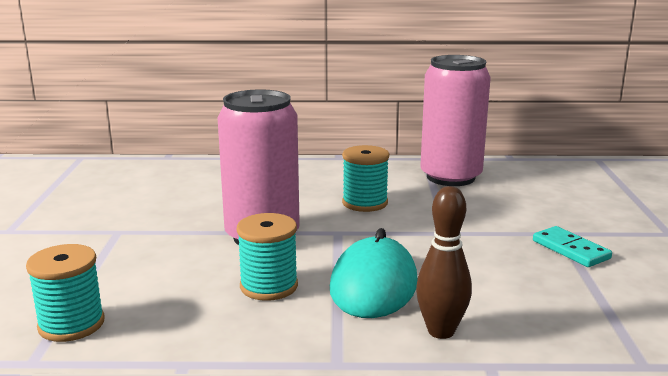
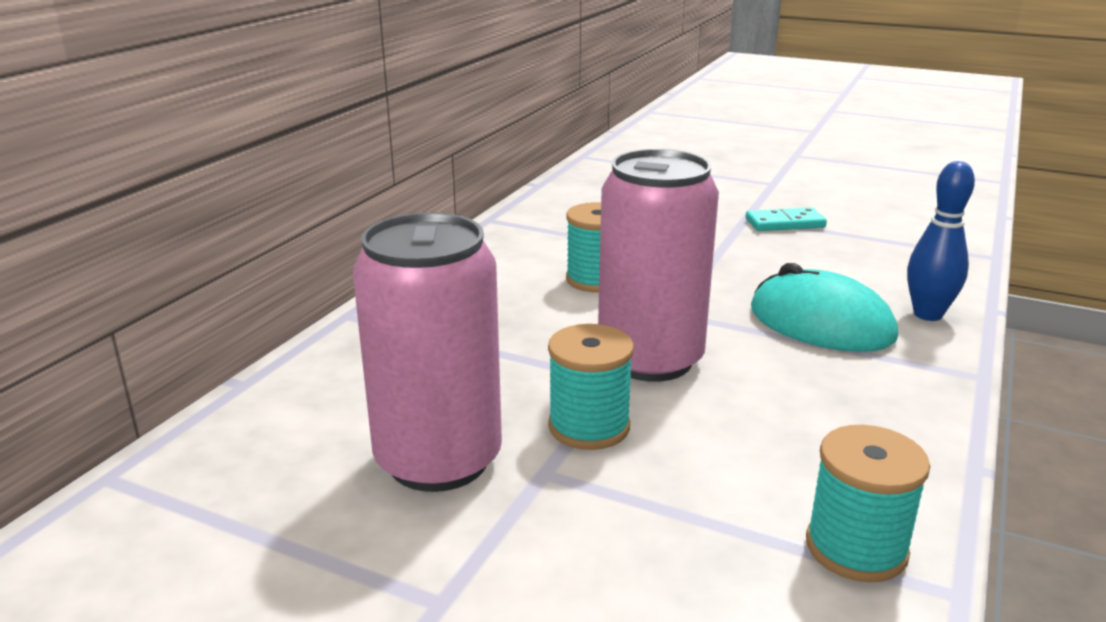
camera: 65 degrees left, 5 degrees up
(269, 286) = (797, 381): turquoise spool -> turquoise spool (589, 426)
(441, 331) = (927, 314): brown bowling pin -> blue bowling pin
(450, 177) = (562, 222): pink can -> pink can (438, 460)

